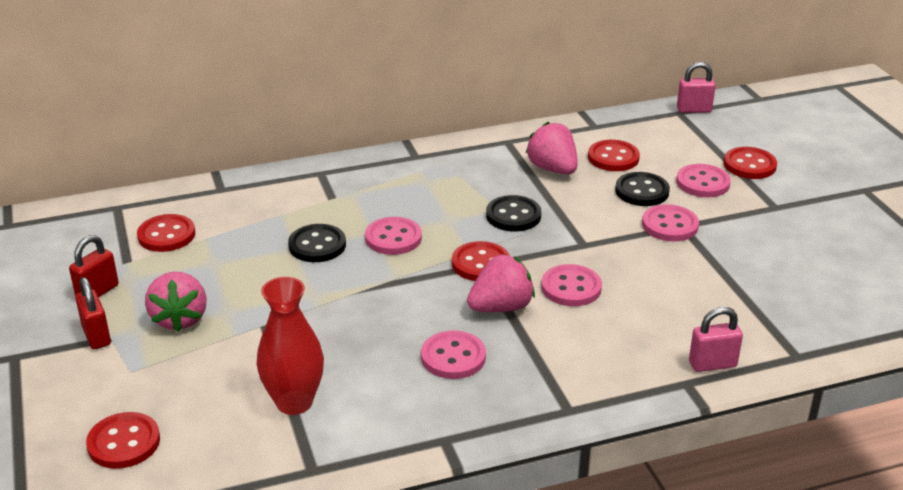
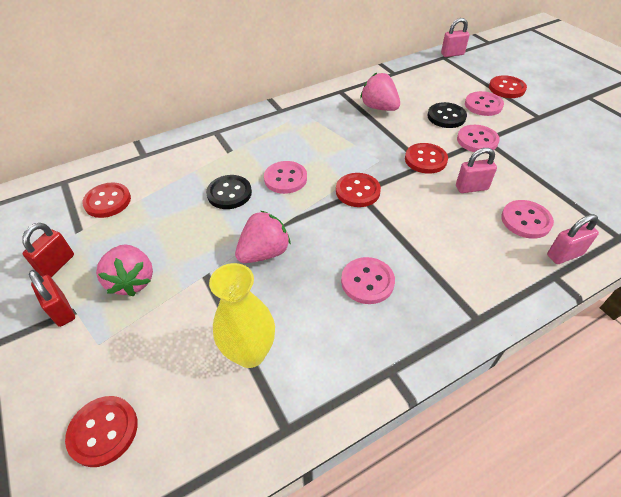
camera: 10 degrees left, 15 degrees up
(294, 402) = (250, 353): red vase -> yellow vase
(501, 307) = (387, 228): pink strawberry -> pink strawberry (264, 252)
(513, 216) = (366, 148): black button -> none
(571, 288) = (431, 202): pink button -> pink button (526, 220)
(613, 158) = (416, 94): red button -> red button (425, 160)
(632, 279) = (471, 188): none -> pink padlock

